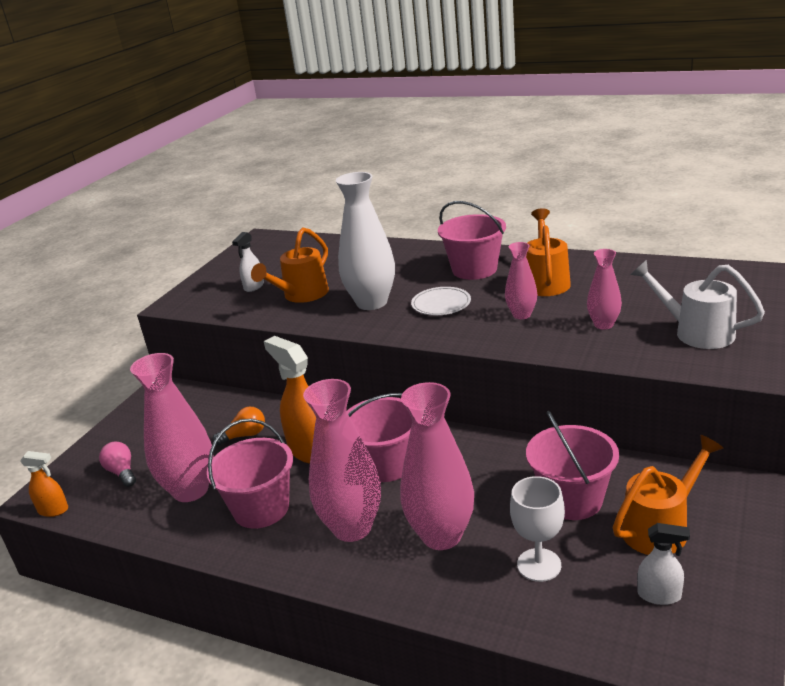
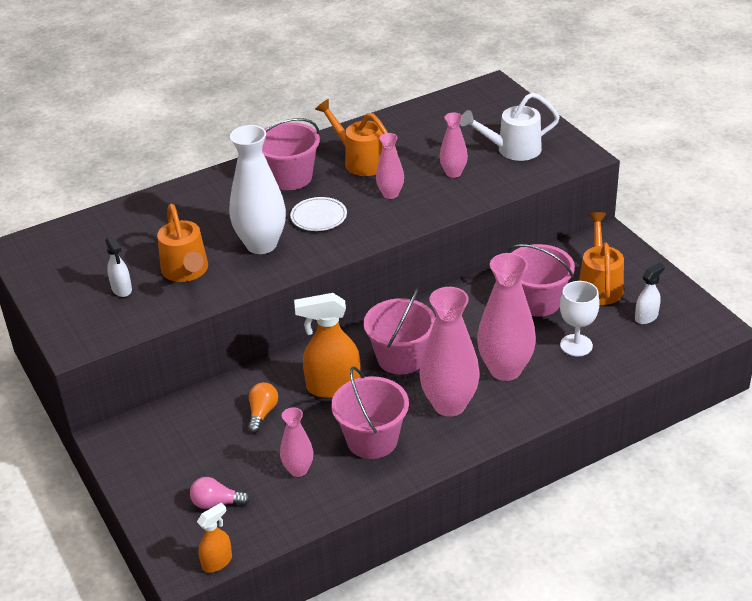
camera: 55 degrees left, 10 degrees up
(190, 490) = (298, 470): pink vase -> pink vase, size x0.54

